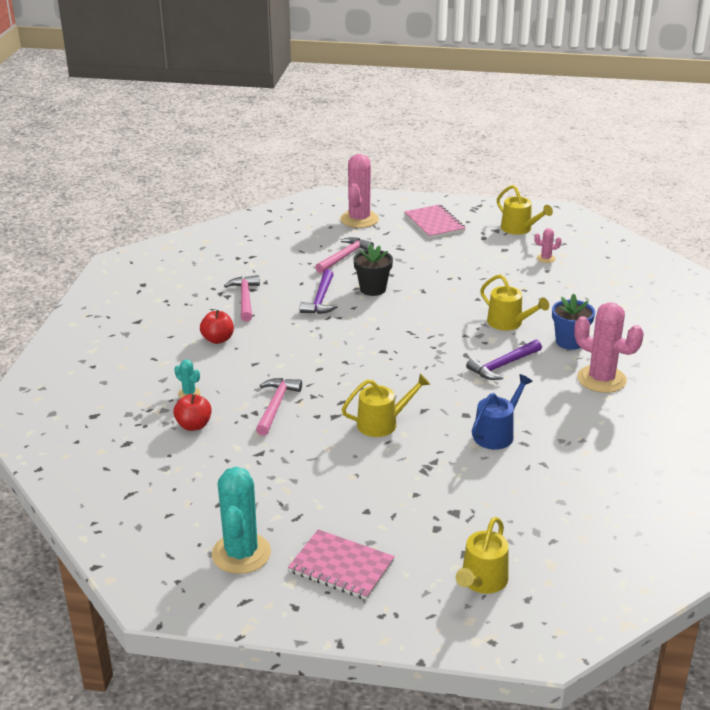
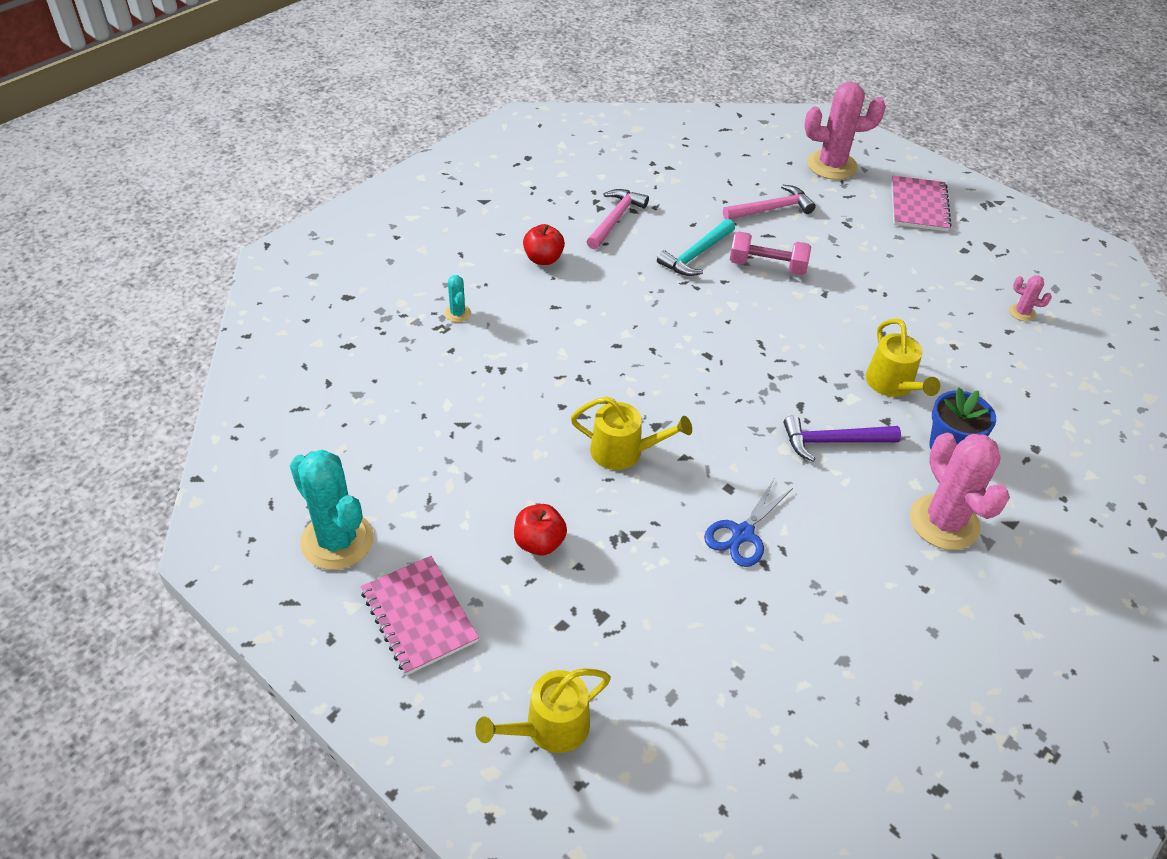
camera: 30 degrees right, 15 degrees up
(194, 425) = (428, 356): red apple -> red apple (539, 543)
(241, 553) = (337, 541): turquoise cactus -> turquoise cactus turned 75 degrees counterclockwise
(276, 406) = (530, 371): pink hammer -> none
(321, 299) = (696, 255): purple hammer -> turquoise hammer
(359, 219) = (831, 165): pink cactus -> pink cactus turned 45 degrees clockwise
(373, 289) = (767, 266): black flower pot -> pink dumbbell
(496, 434) = (742, 534): blue watering can -> blue scissors
(519, 229) = (1023, 256): yellow watering can -> none

